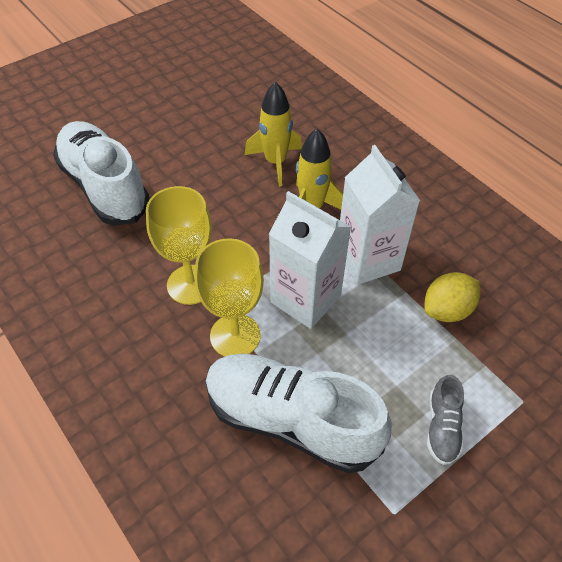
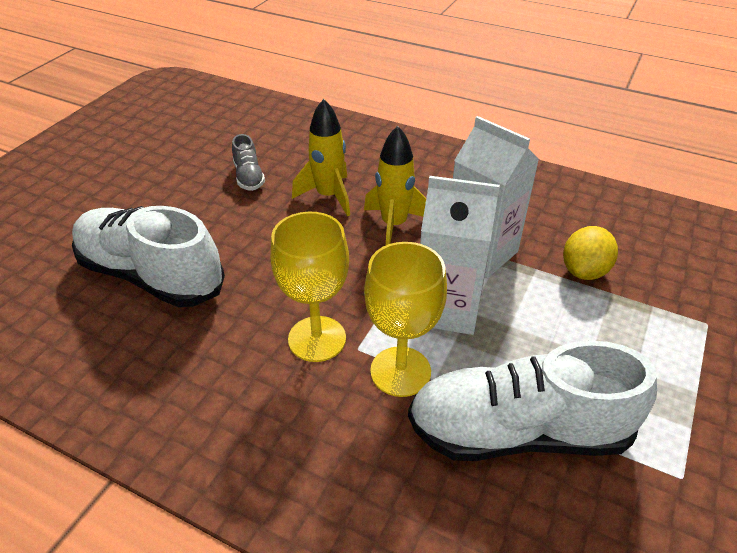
camera: 25 degrees left, 10 degrees down
(442, 427) = (660, 375): grey shoe -> grey shoe (249, 177)

